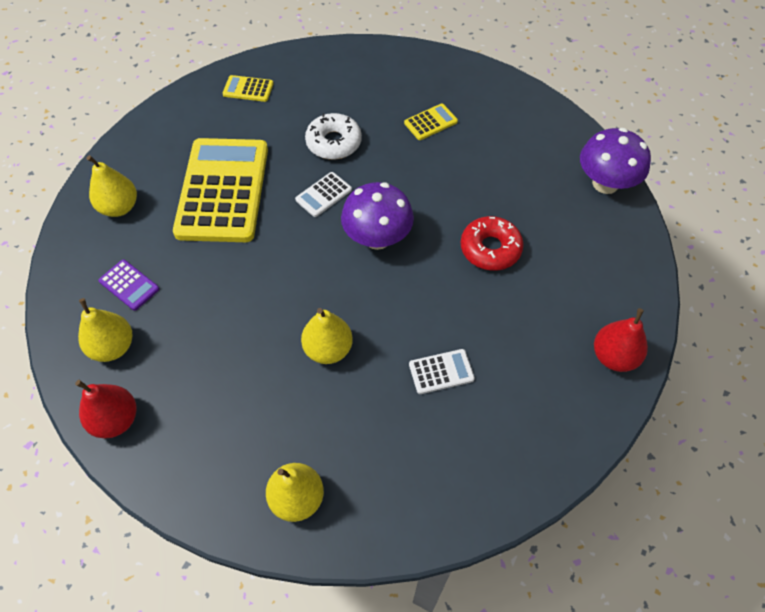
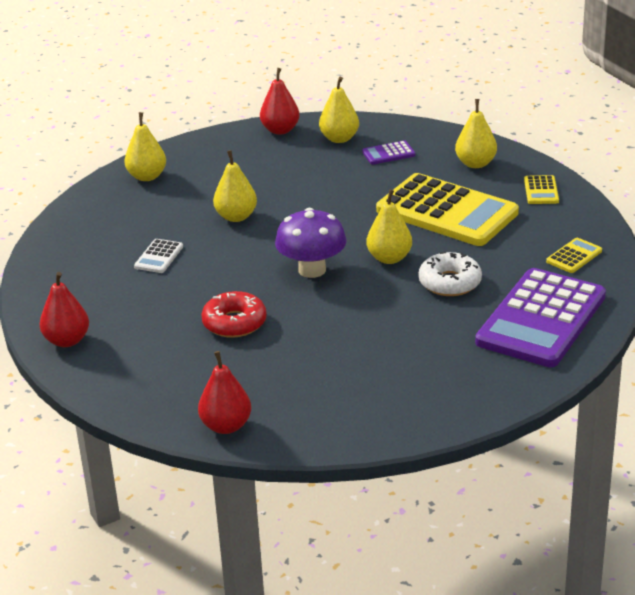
camera: 125 degrees right, 25 degrees down
(323, 195) = (389, 258): white calculator -> yellow pear
(346, 77) = (541, 319): none -> purple calculator
(430, 122) = (421, 349): yellow calculator -> yellow calculator (541, 191)
(605, 183) = (226, 426): purple mushroom -> red pear

